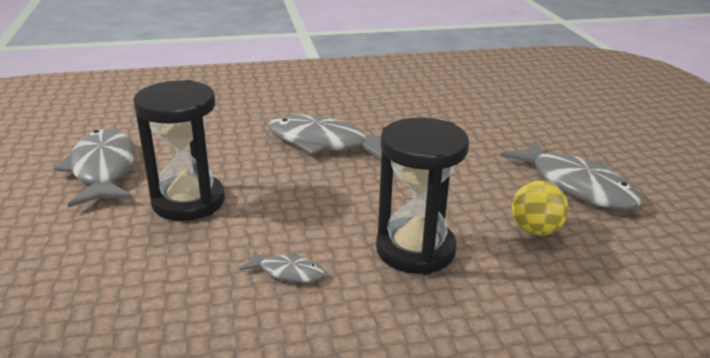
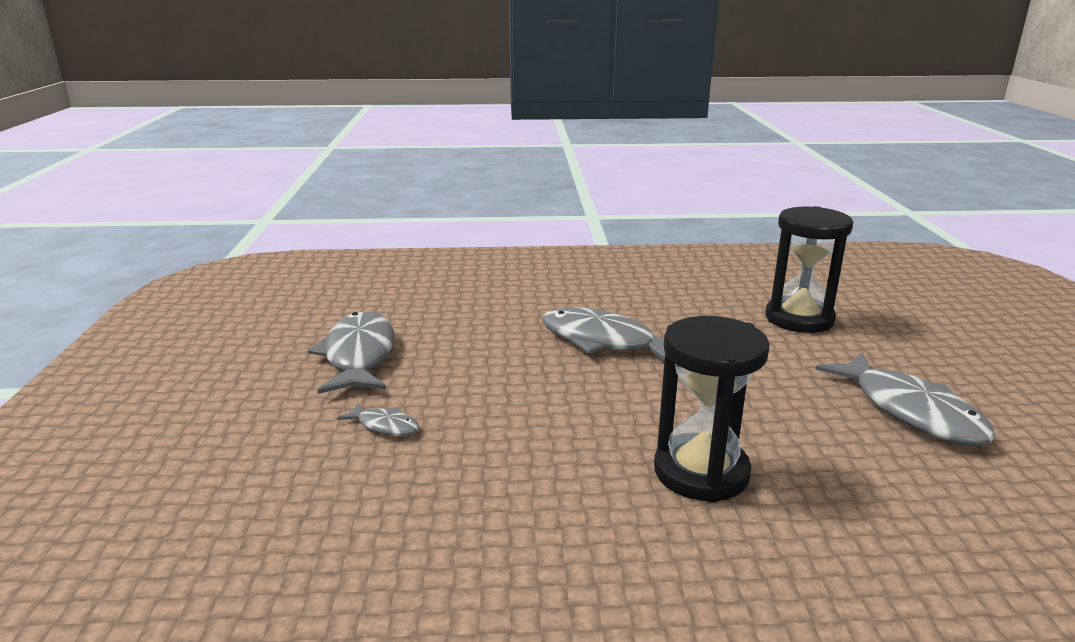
camera: 10 degrees right, 5 degrees down
(188, 201) = (446, 397): black hourglass -> black hourglass (799, 319)
(288, 272) = (548, 485): grey fish -> grey fish (385, 426)
(535, 230) = (852, 461): yellow ball -> none

